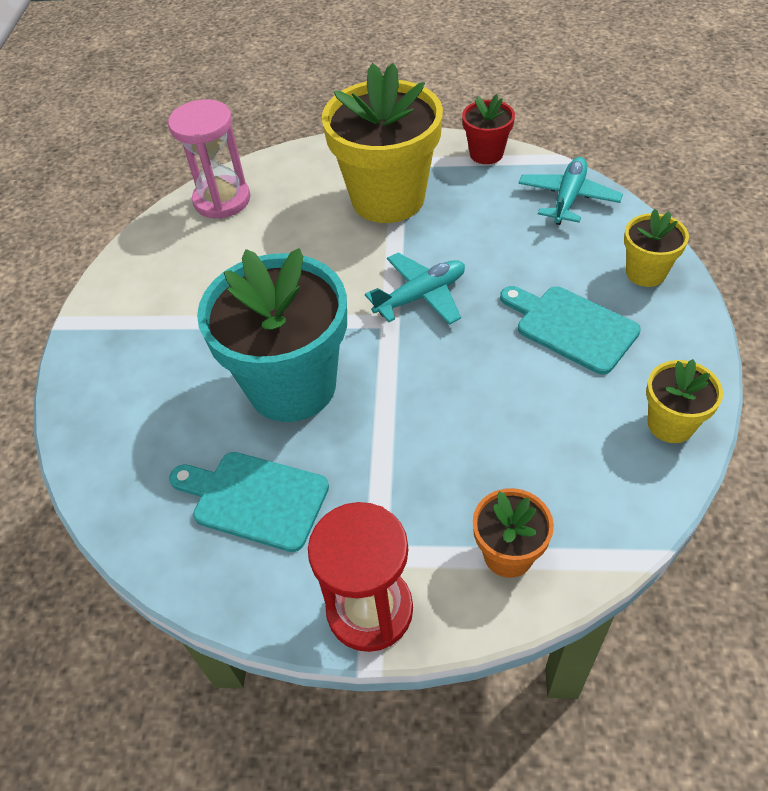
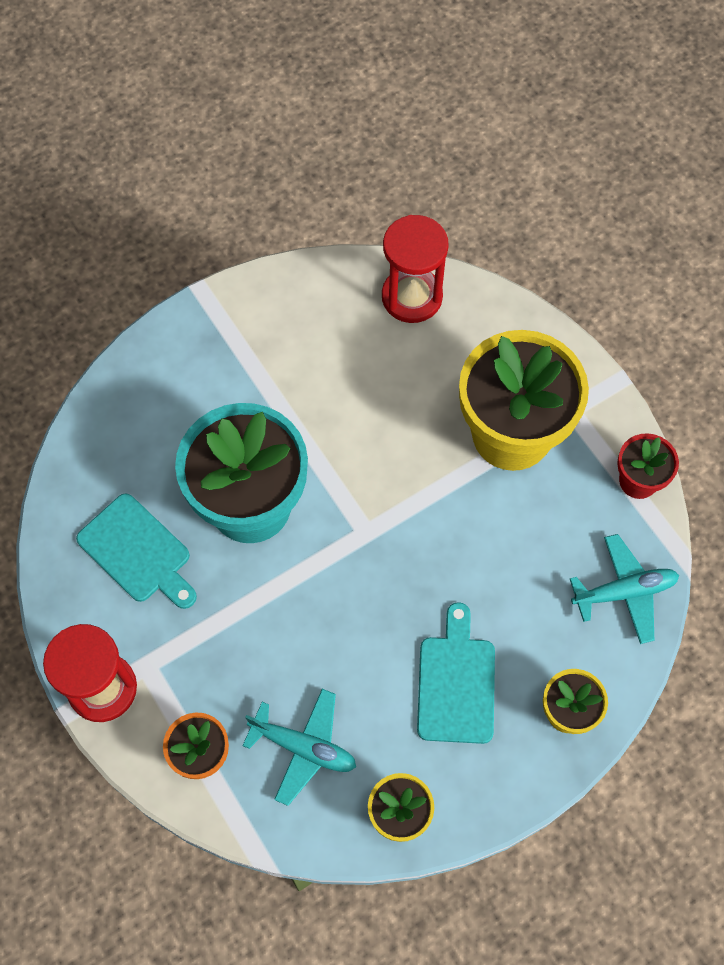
camera: 50 degrees right, 15 degrees up
(222, 200) = (412, 297): pink hourglass -> red hourglass
(255, 499) = (137, 552): turquoise cutting board -> turquoise cutting board turned 150 degrees clockwise
(420, 296) = (409, 540): turquoise plane -> turquoise plane (303, 747)

